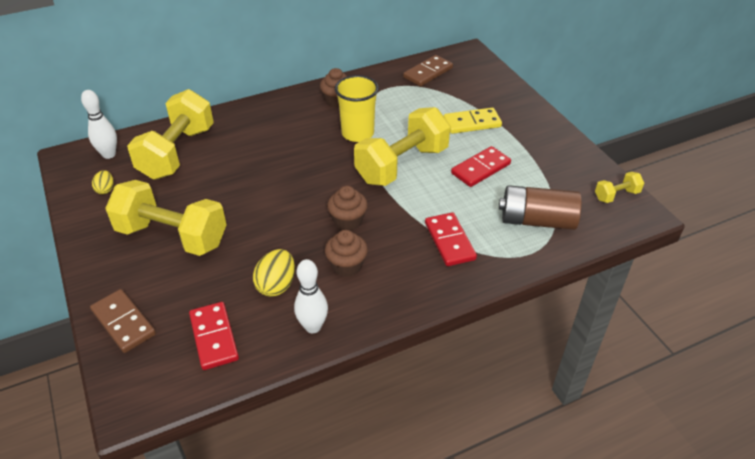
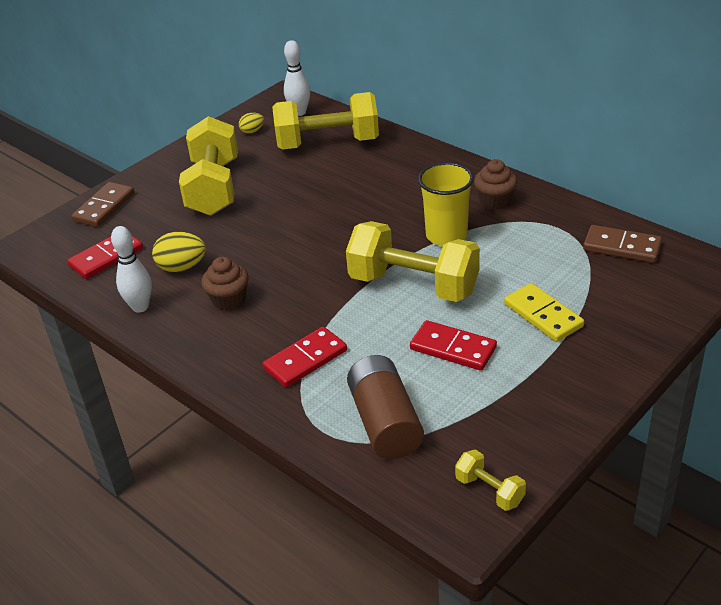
camera: 70 degrees right, 5 degrees down
(348, 221) = (294, 279): brown cupcake -> none

